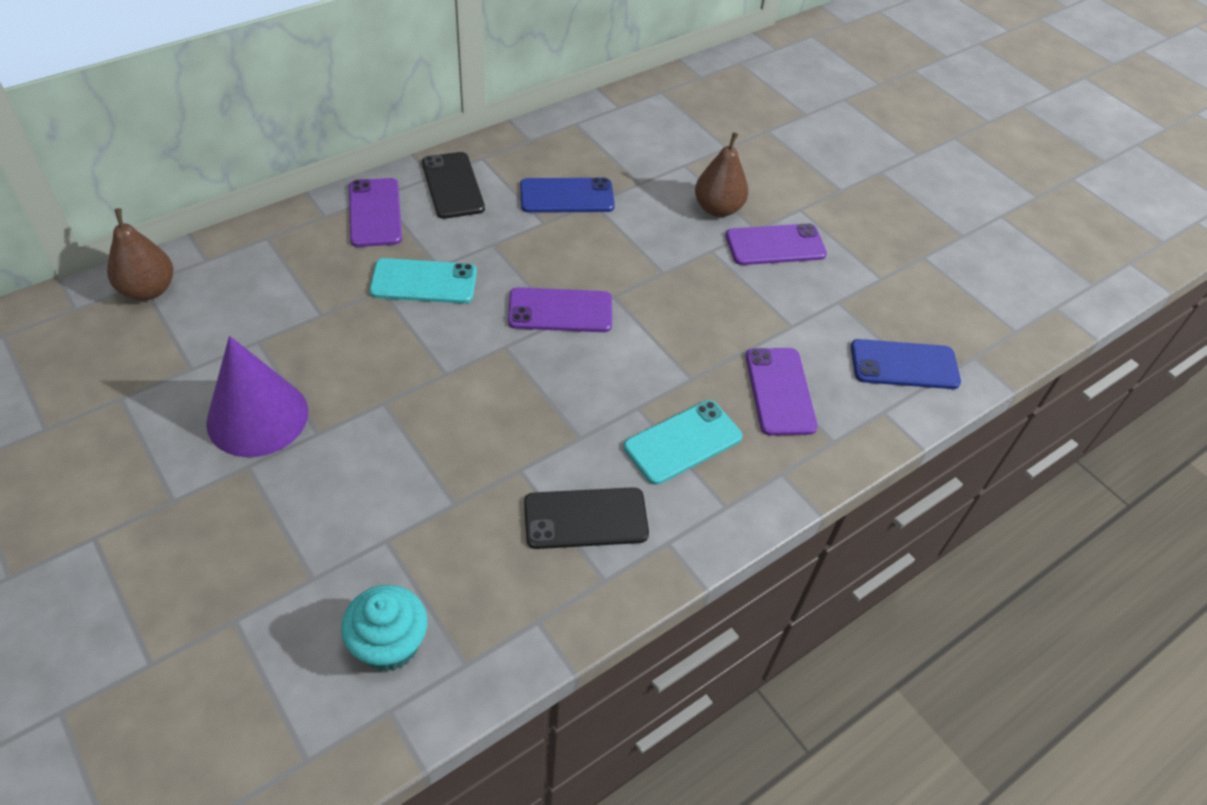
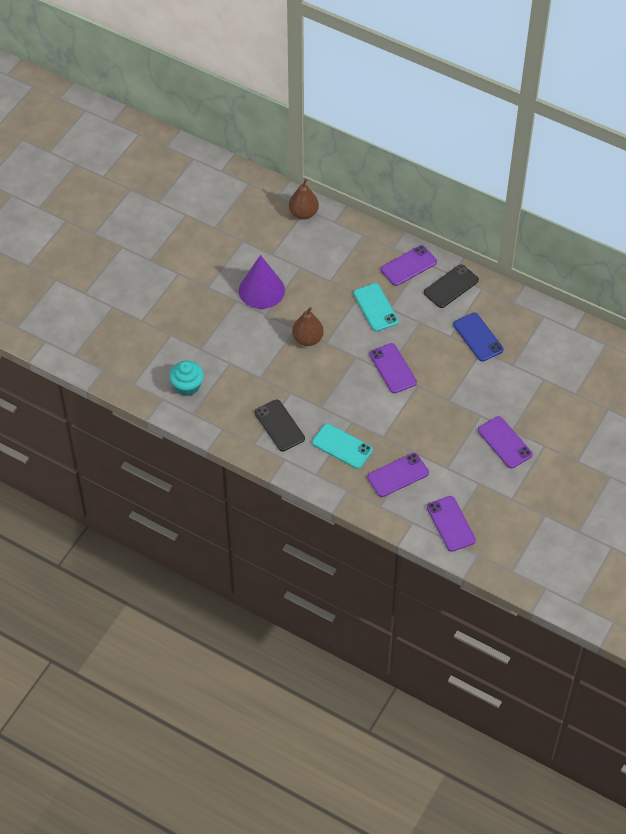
camera: 70 degrees right, 5 degrees up
(718, 209) = (516, 407): brown pear -> brown pear (307, 339)
(904, 365) = (451, 524): blue phone -> purple phone

